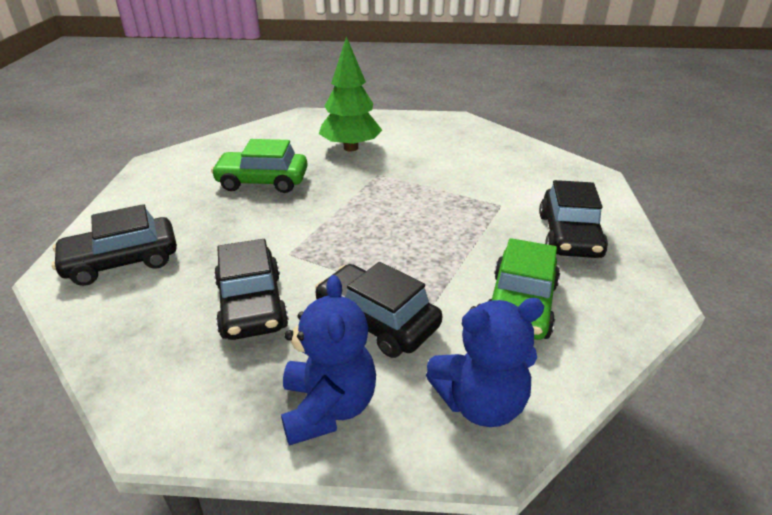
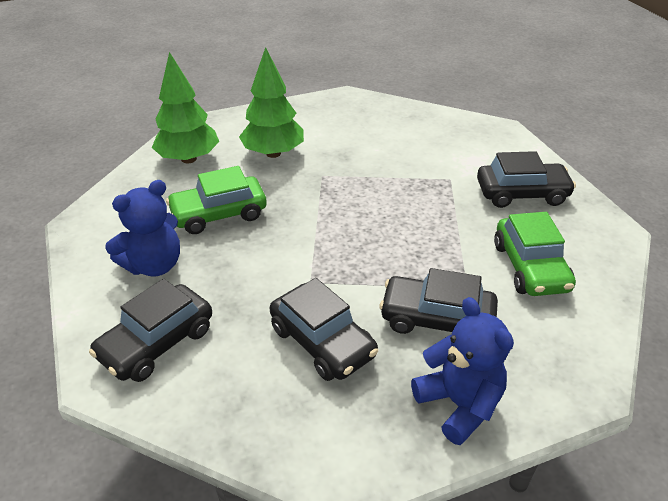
camera: 25 degrees left, 5 degrees up
(278, 137) = (189, 159): none -> green tree
(480, 403) = (560, 357): blue teddy bear -> blue teddy bear (154, 265)
(569, 236) = (521, 193): black car -> black car turned 75 degrees counterclockwise

